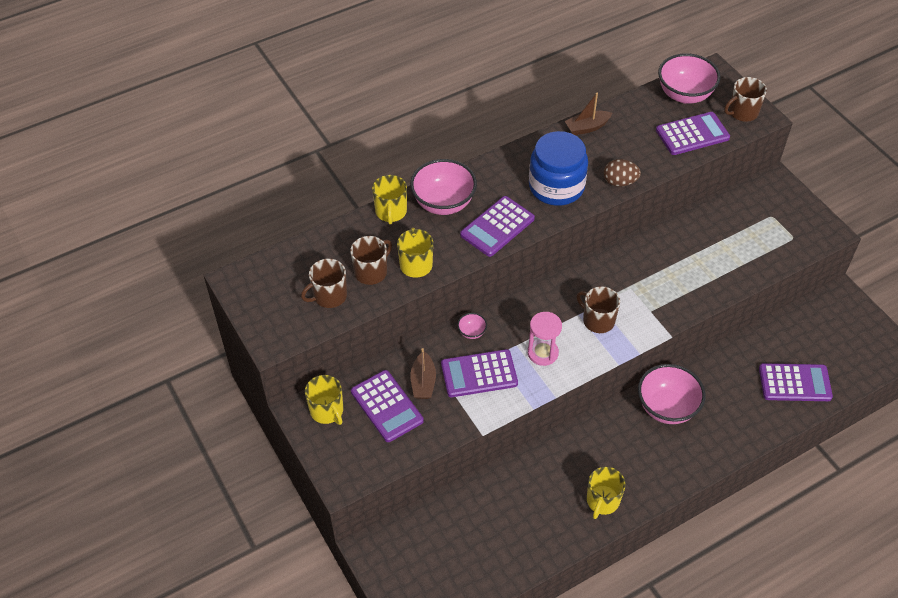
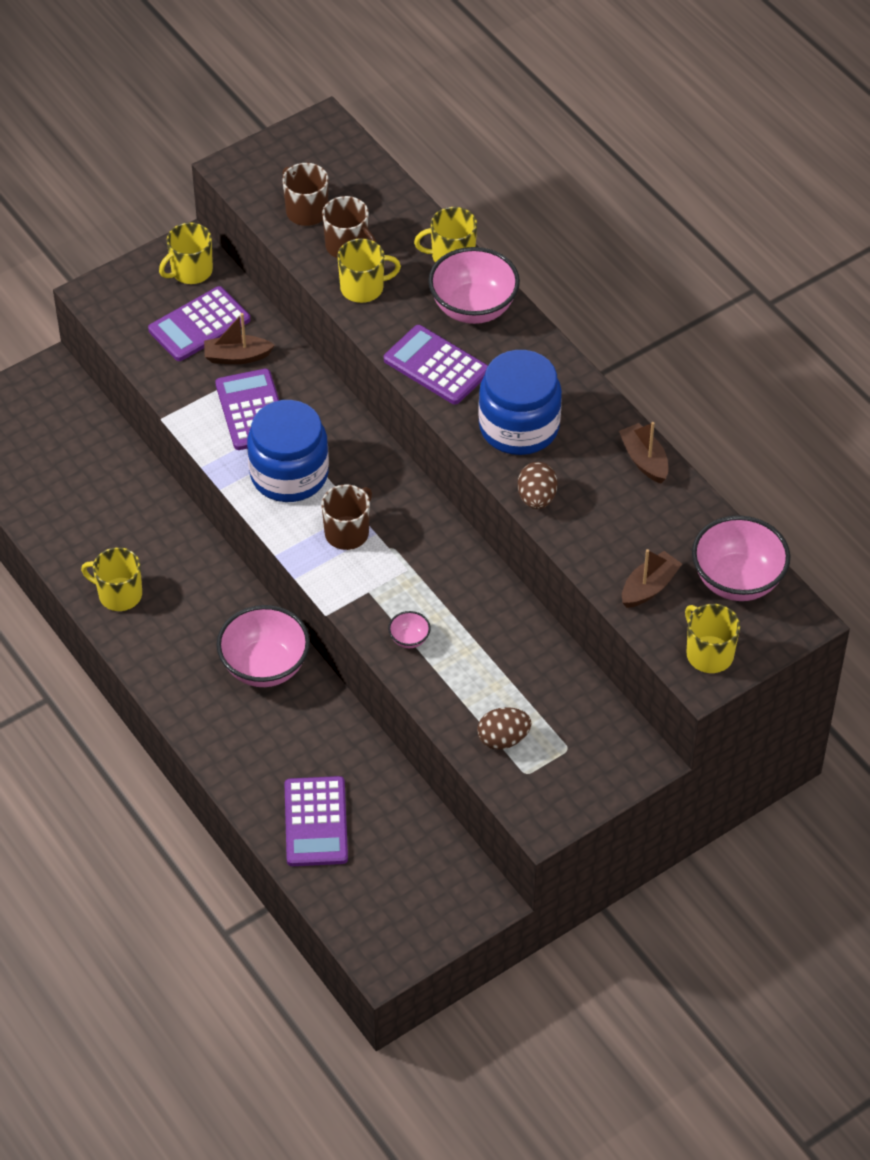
camera: 85 degrees right, 0 degrees up
(472, 332) = (318, 400): pink bowl -> pink bowl (409, 639)
(542, 353) = (289, 474): pink hourglass -> blue jar
(692, 134) = (649, 587): purple calculator -> brown boat
(742, 112) = (709, 654): brown mug -> yellow mug
(768, 247) = (503, 739): none -> brown egg

